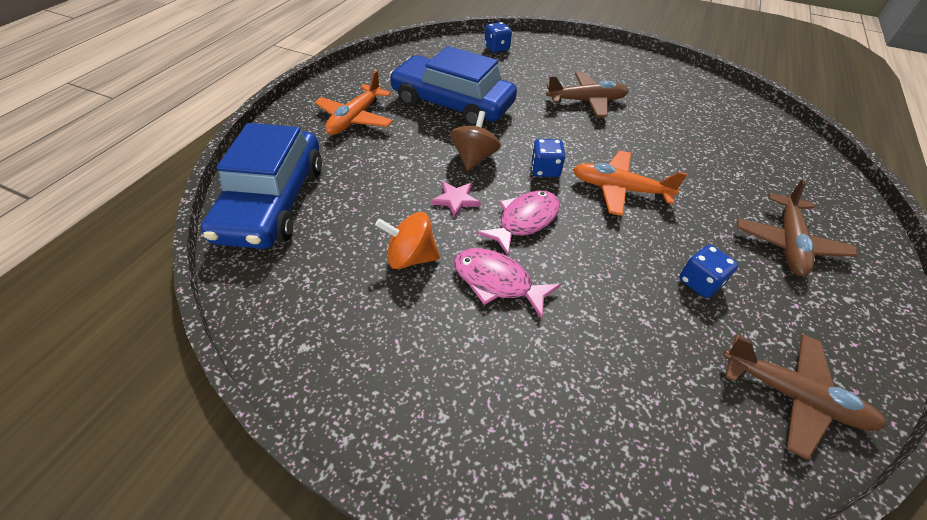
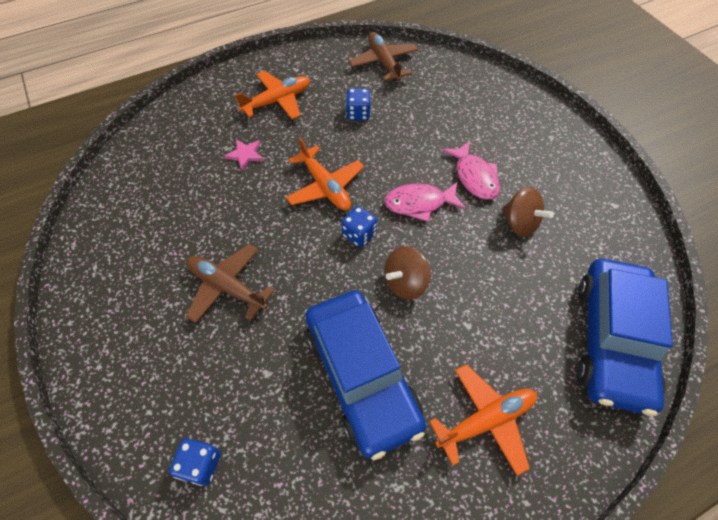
camera: 140 degrees left, 10 degrees up
(273, 201) = (611, 340): blue car -> blue car turned 150 degrees clockwise
(410, 257) = (520, 223): orange spinning top -> brown spinning top
(456, 199) = (454, 249): pink star -> pink star (245, 155)
(788, 243) = (277, 101): brown plane -> orange plane

